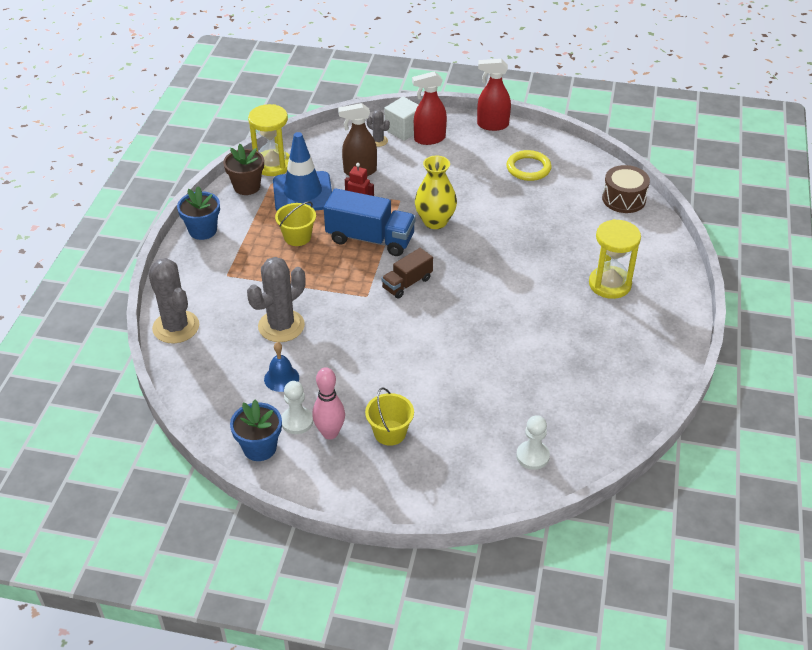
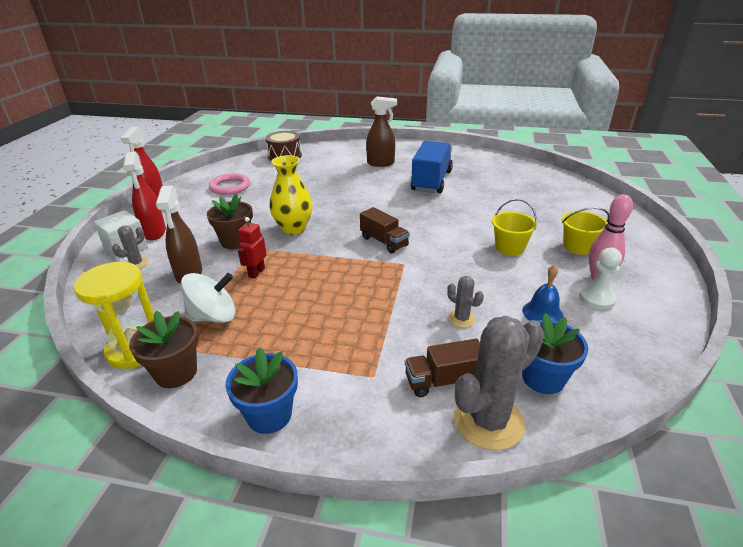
camera: 90 degrees left, 10 degrees down
(215, 309) = (443, 381): none -> brown truck
(259, 448) = (648, 321): blue flower pot -> blue flower pot (543, 378)
(281, 326) = (461, 318): grey cactus -> grey cactus, size x0.49
(297, 237) = (302, 316): yellow bucket -> yellow bucket (509, 247)
(303, 193) = (213, 316): blue traffic cone -> white spinning top
(370, 239) = (314, 264): blue truck -> blue truck (431, 181)
(411, 188) = (235, 241): none -> brown flower pot
(528, 168) = (230, 187): yellow ring -> pink ring
(532, 456) = (563, 191): white pawn -> none
(610, 284) = (381, 163): yellow hourglass -> brown spray bottle

